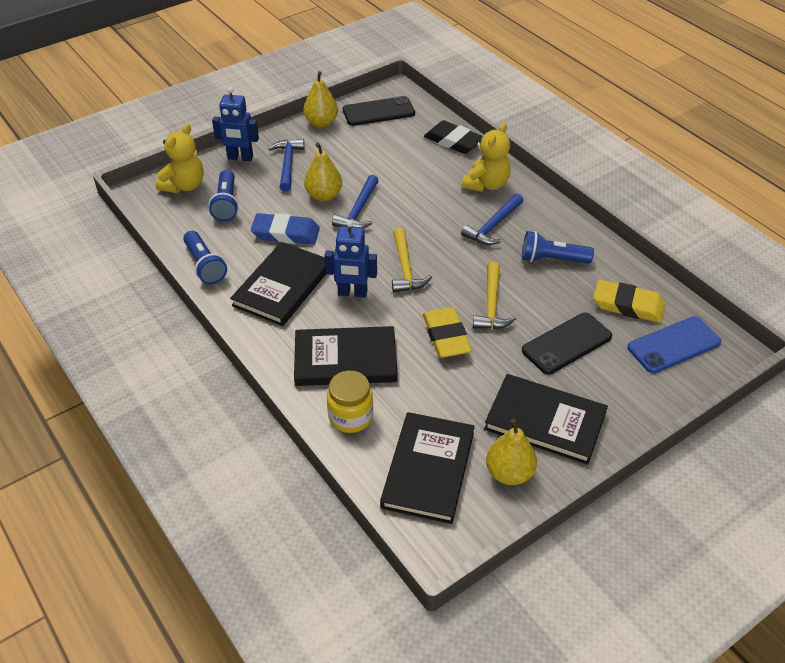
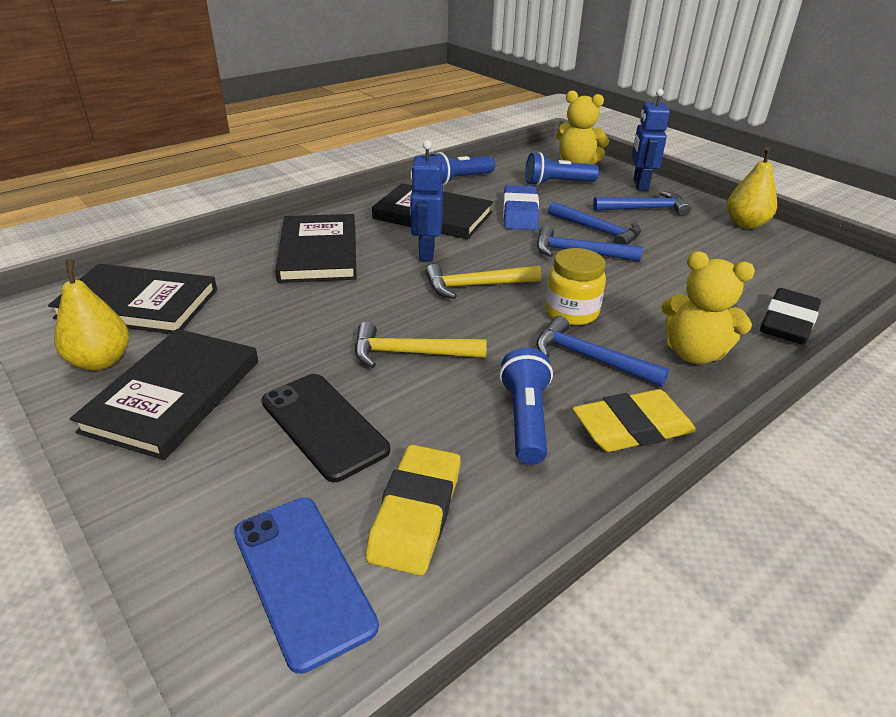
camera: 85 degrees right, 10 degrees down
(324, 195) = (597, 231): yellow pear -> blue hammer
(350, 417) = (234, 257): yellow jar -> yellow jar (571, 312)
(378, 112) = (807, 261): black phone -> none
(446, 336) = (349, 315): yellow eraser -> yellow eraser (632, 428)

